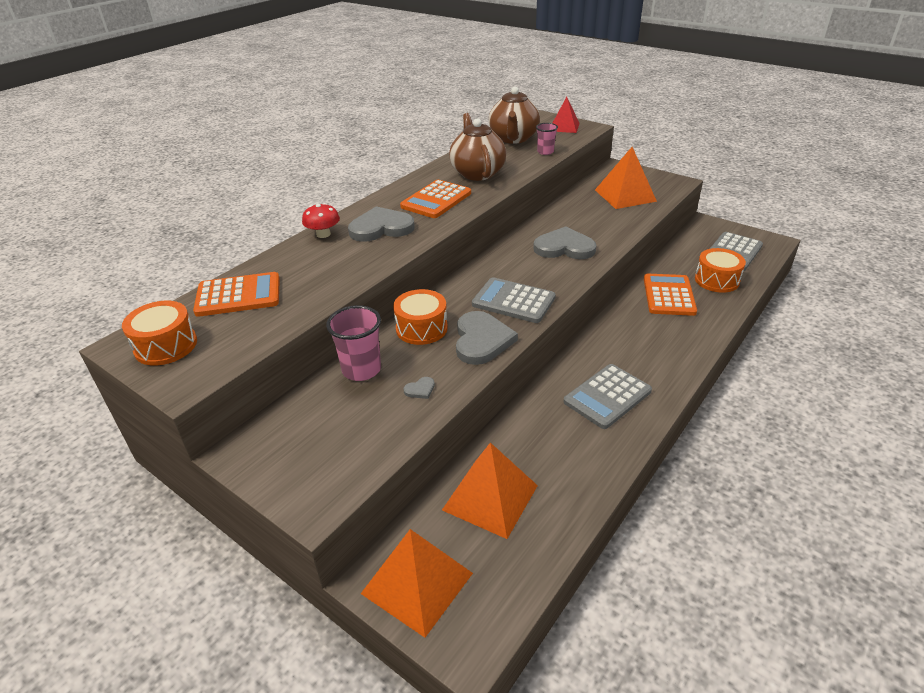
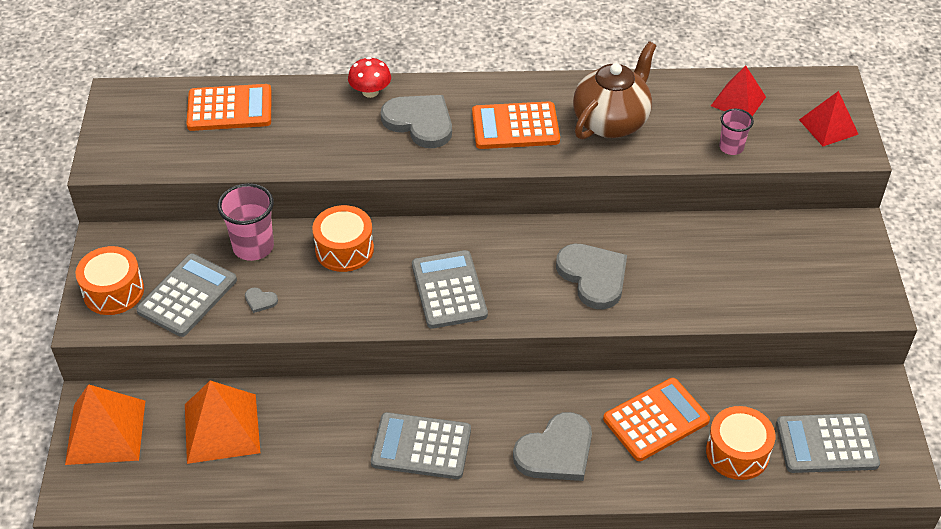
camera: 50 degrees right, 10 degrees up
(166, 346) = (135, 118): orange drum -> orange drum (113, 291)
(238, 295) = (230, 108): orange calculator -> orange calculator turned 45 degrees counterclockwise
(365, 428) = (187, 295): none -> grey calculator
(481, 340) = (364, 302): grey heart -> grey heart (556, 451)
(513, 138) = (738, 101): brown teapot -> red pyramid
(625, 195) = (780, 271): orange pyramid -> none

